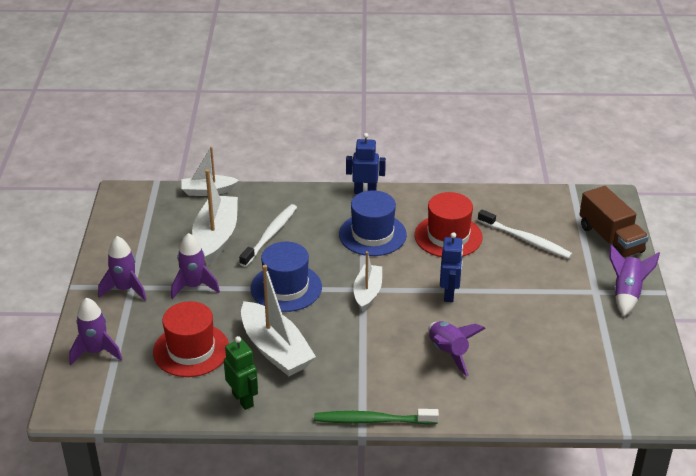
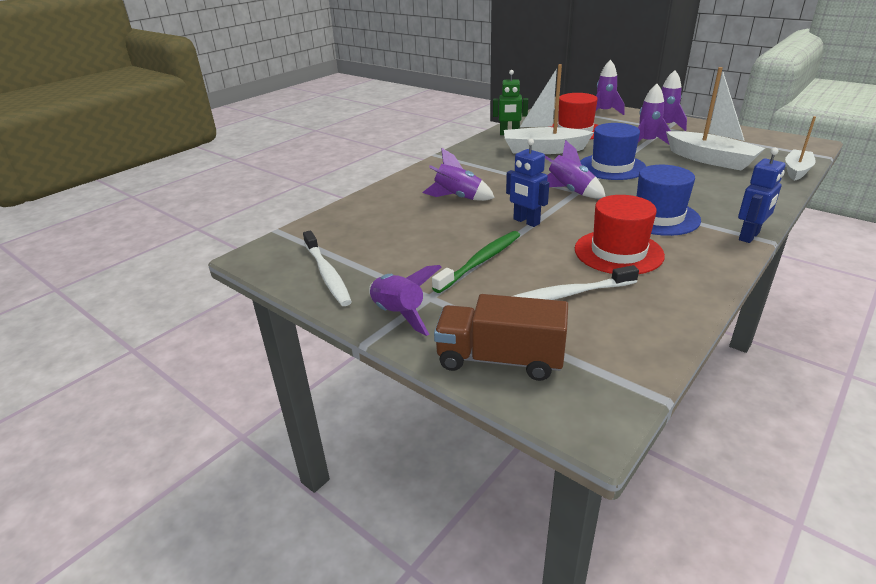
camera: 130 degrees right, 5 degrees down
(270, 235) = (696, 177): white toothbrush -> white toothbrush (327, 274)
(367, 293) = (570, 191): white boat -> purple rocket
(372, 420) = (436, 158): green toothbrush -> green toothbrush (481, 261)

